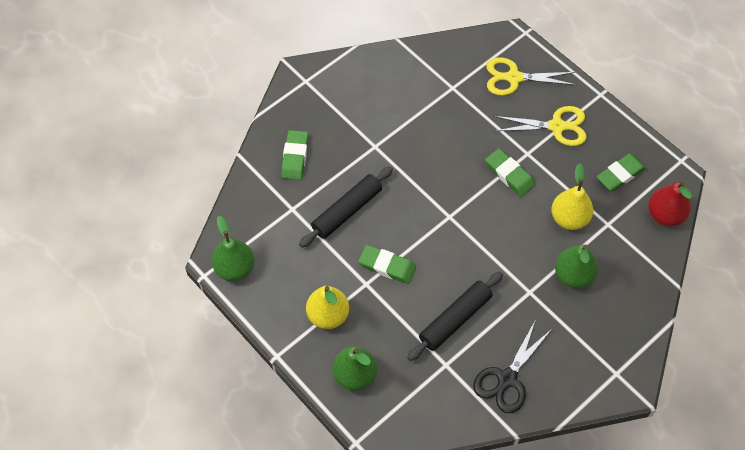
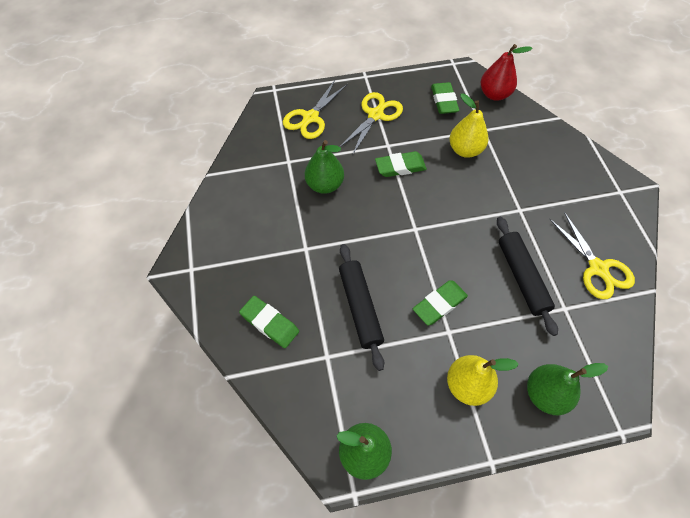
camera: 60 degrees left, 0 degrees up
(507, 379) = (597, 268): black scissors -> yellow scissors
(573, 276) = (519, 174): green pear -> green pear (325, 185)

